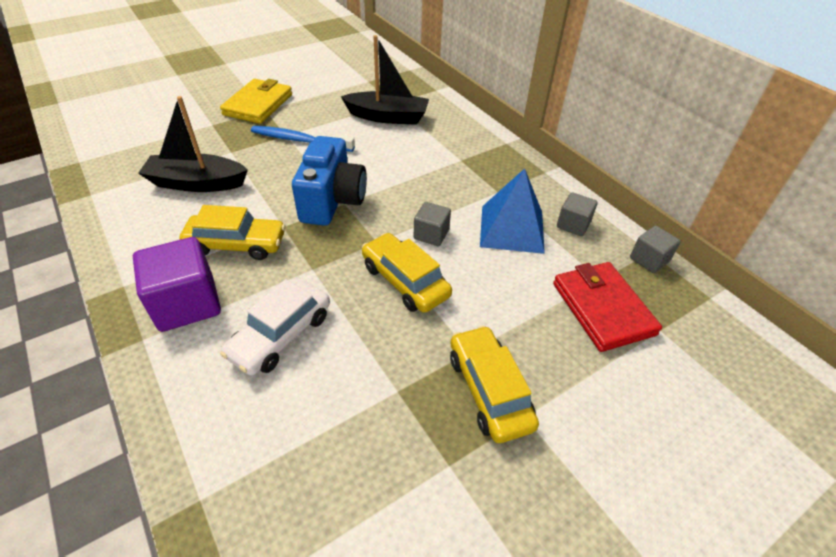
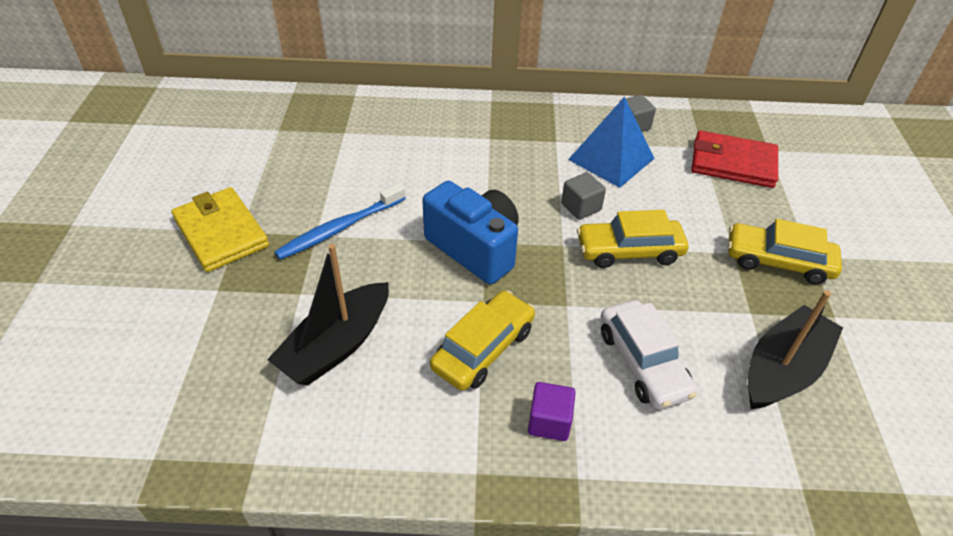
camera: 55 degrees left, 0 degrees up
(187, 303) = (549, 421): purple cube -> purple cube, size x0.55
(387, 117) = (367, 148): black boat -> black boat (783, 369)
(649, 260) = (699, 114): grey cube -> none

